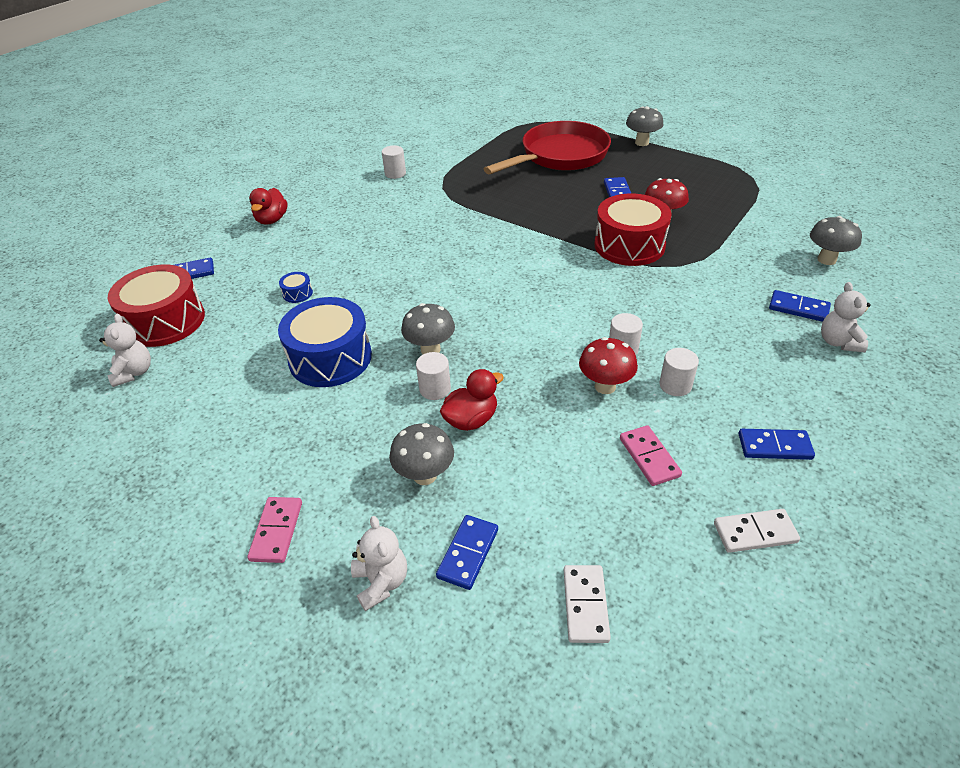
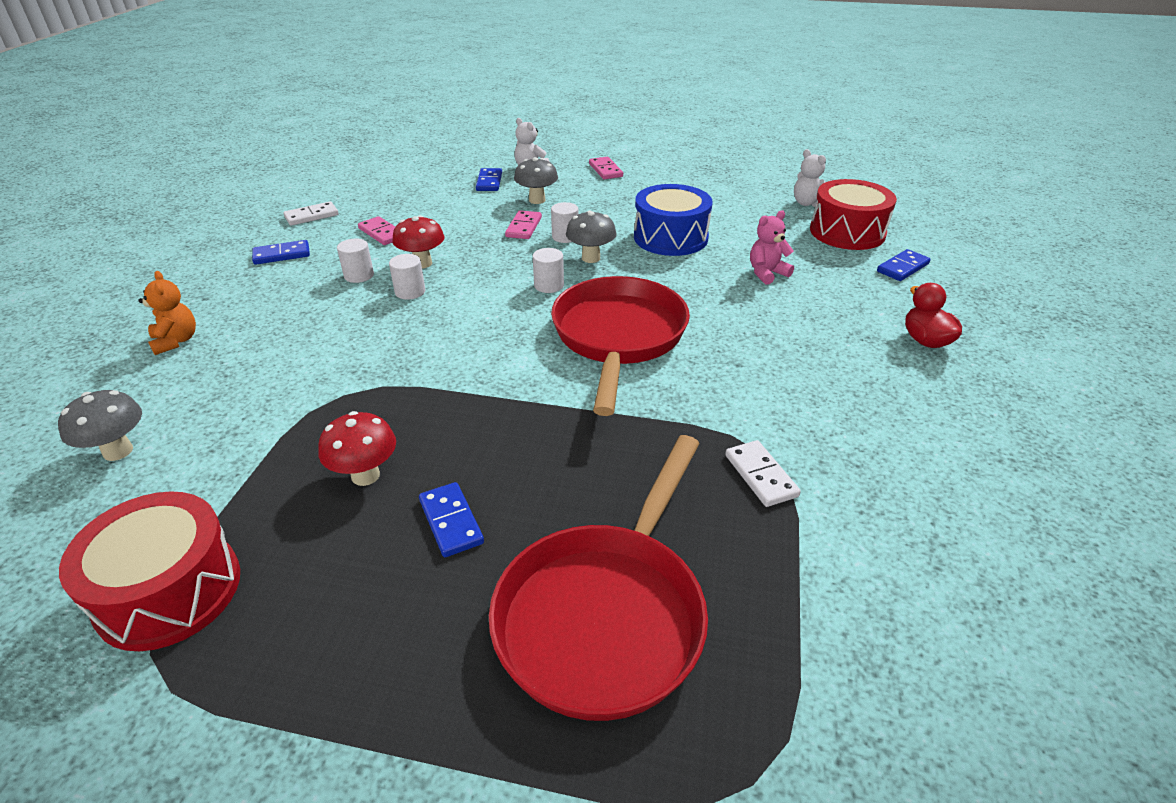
camera: 155 degrees right, 5 degrees down
(297, 293) = (766, 273): blue drum -> pink teddy bear
(395, 173) = (877, 468): white cylinder -> white cylinder (549, 285)
(467, 265) = (618, 337): none -> red pan
(471, 419) = (523, 227): red duck -> pink domino
(585, 605) = (416, 180): white domino -> white domino (761, 475)
(629, 245) = (416, 411): red drum -> red drum (169, 591)
(641, 143) = (417, 745): grey mushroom -> none
(798, 308) = (202, 369): blue domino -> none
(838, 342) = (176, 341): white teddy bear -> orange teddy bear

